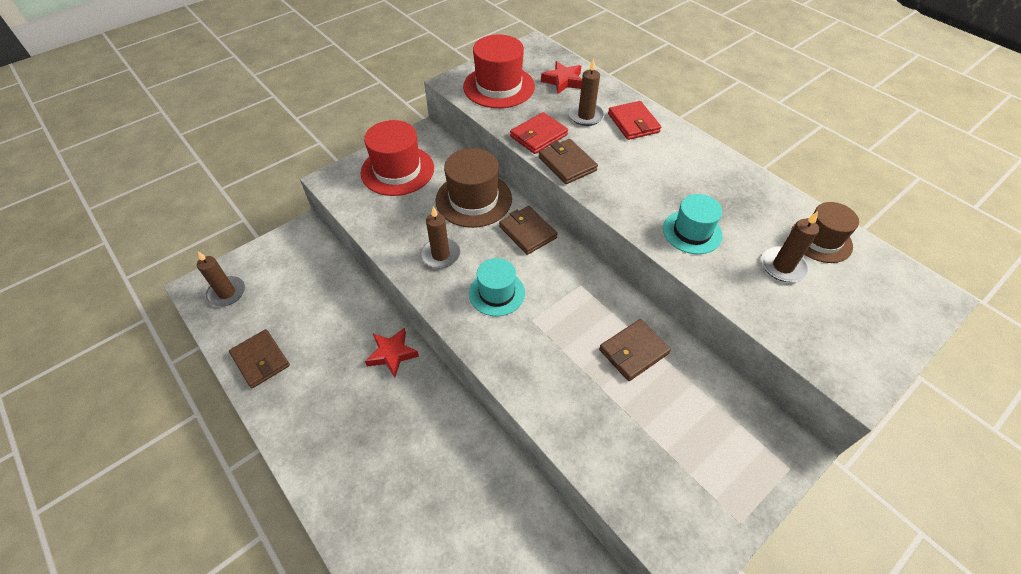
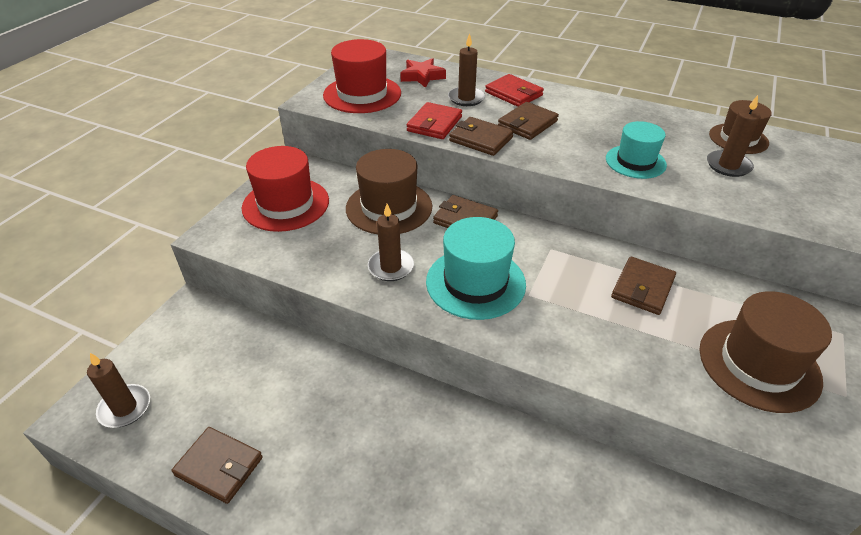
camera: 25 degrees left, 10 degrees down
(392, 354) = (380, 396): red star -> none
(497, 293) = (475, 282): turquoise hat -> turquoise hat, size x1.55
(621, 160) = (527, 124): none -> brown wallet
(683, 461) = (758, 364): none -> brown hat

